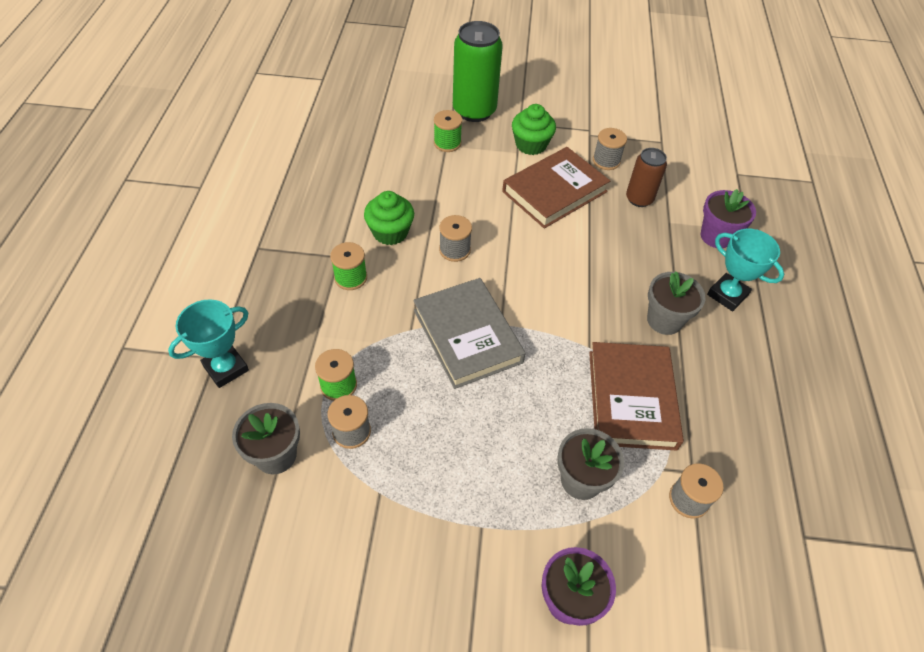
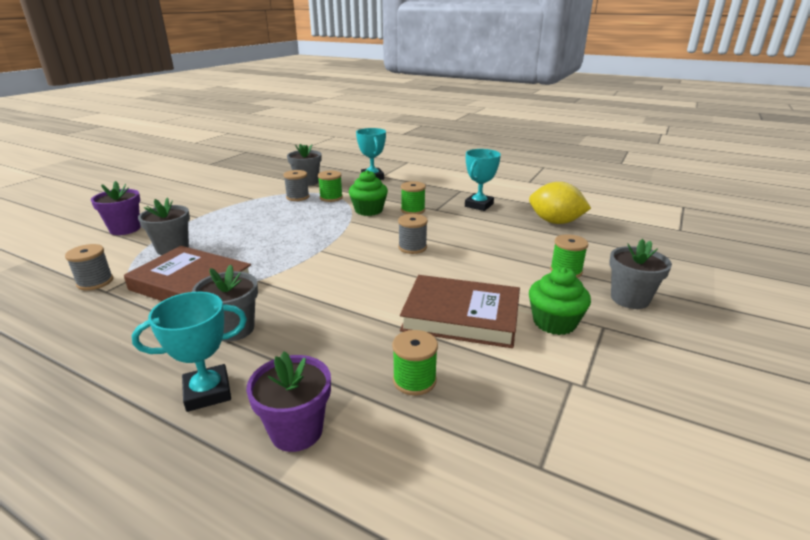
camera: 115 degrees right, 25 degrees down
(309, 220) = (479, 205): none -> turquoise trophy
(338, 155) = (555, 222): none -> yellow lemon
(390, 232) = (449, 228): green cupcake -> green cupcake (368, 210)
(467, 336) = (324, 236): grey book -> none
(474, 111) = (629, 299): green can -> grey flower pot
(554, 191) = (461, 316): brown book -> brown book turned 60 degrees counterclockwise
(606, 161) = (505, 377): grey spool -> none
(639, 199) = (414, 380): brown can -> green spool

